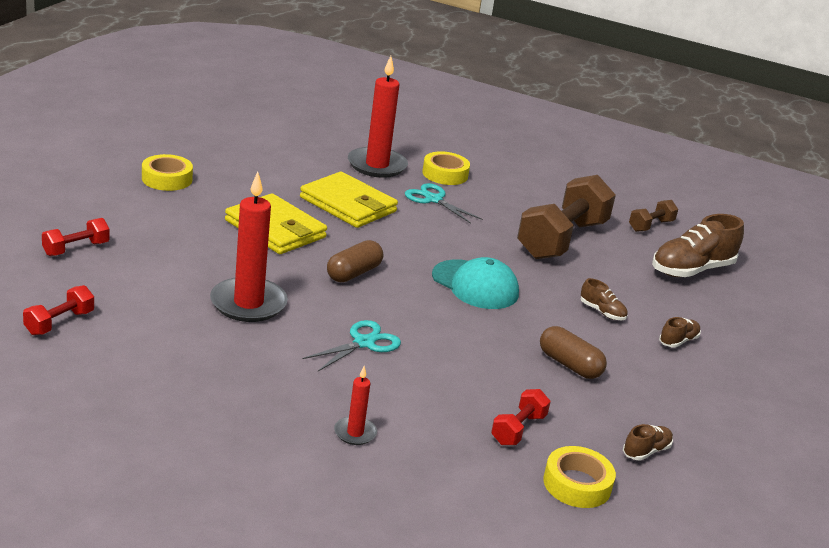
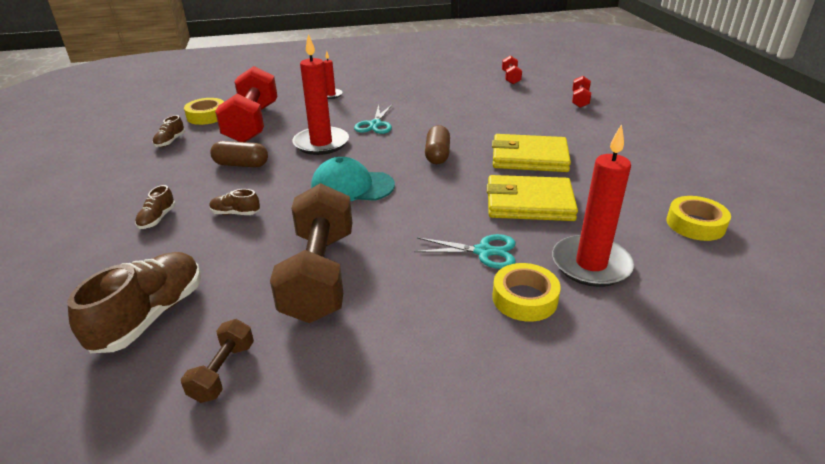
camera: 150 degrees right, 5 degrees up
(167, 179) = (655, 154): yellow tape -> yellow tape (695, 224)
(248, 303) = (459, 115): red candle -> red candle (321, 143)
(518, 429) = (252, 123): red dumbbell -> red dumbbell, size x2.18

